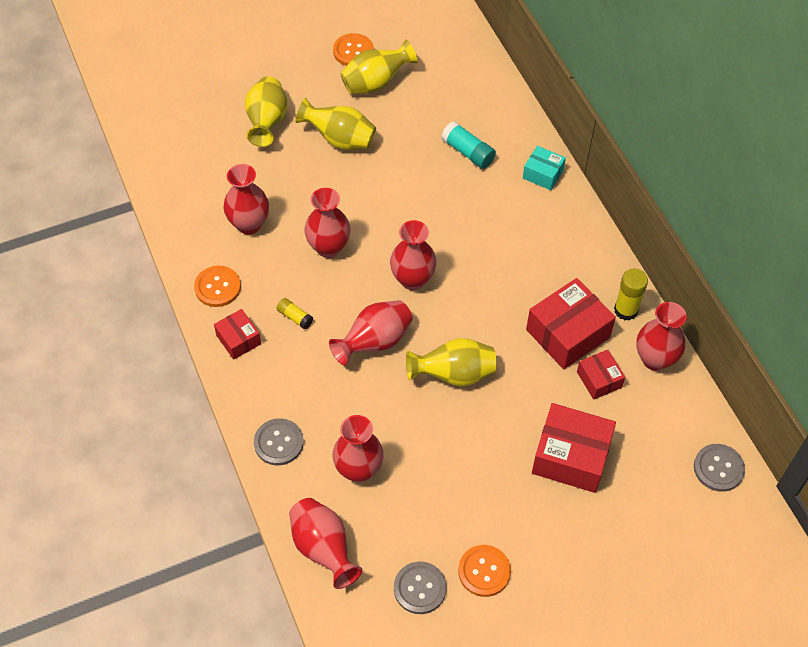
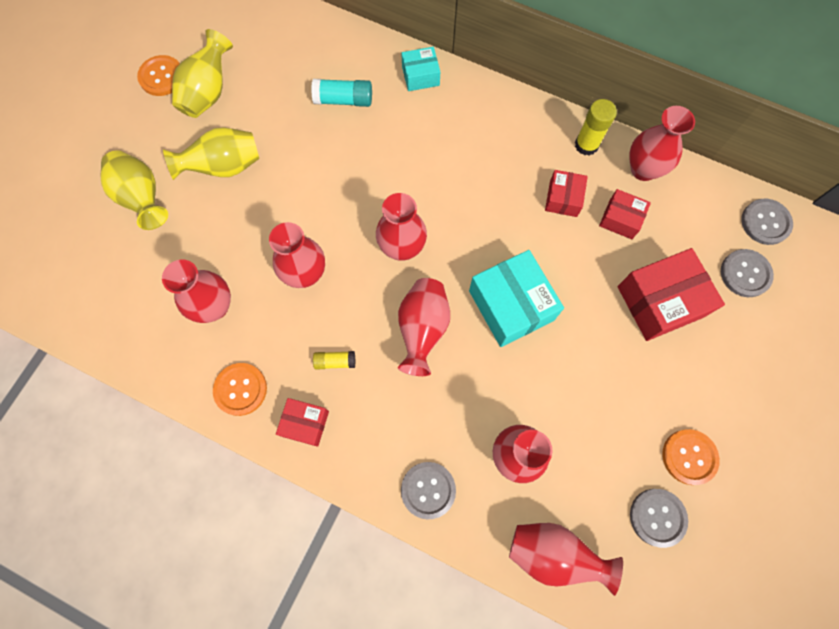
camera: 40 degrees left, 15 degrees up
(454, 374) = (511, 305): yellow vase -> turquoise box
(568, 333) = (563, 198): red box -> red box, size x0.55
(661, 490) = (745, 274): none -> grey button

